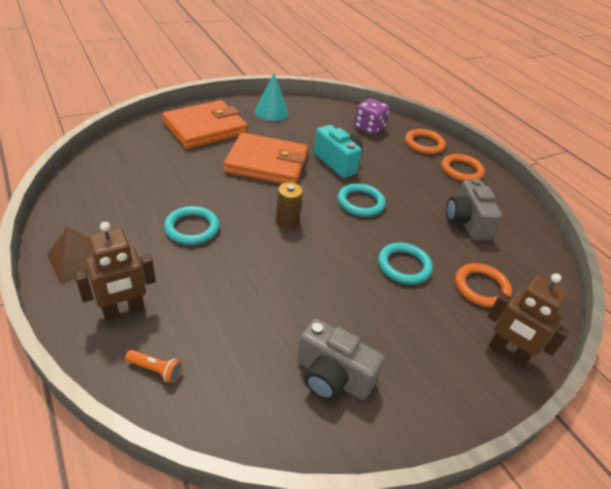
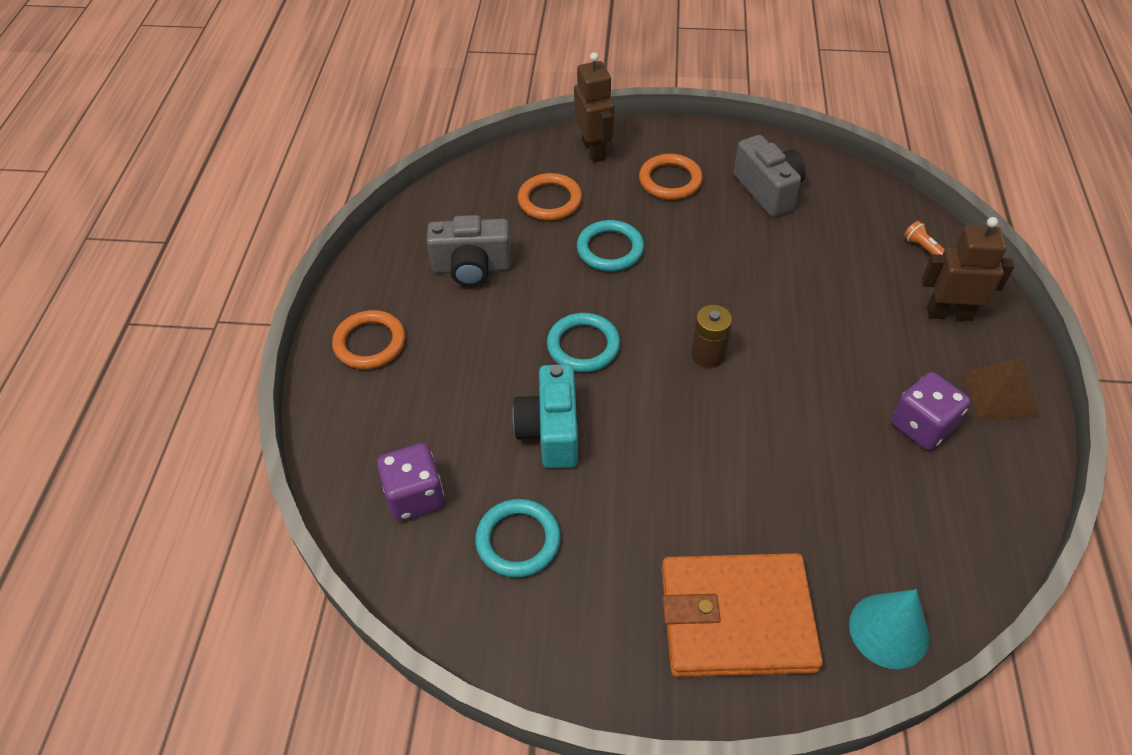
camera: 140 degrees left, 10 degrees up
(133, 224) = (922, 426): none -> purple dice
(192, 228) = (842, 390): turquoise ring -> turquoise ring (518, 540)
(266, 163) = (671, 474): orange wallet -> none
(271, 112) = (570, 624): turquoise cone -> turquoise cone (889, 630)
(424, 144) = (360, 417): orange ring -> orange ring (670, 180)
(466, 222) = (472, 268): grey camera -> grey camera turned 60 degrees clockwise

